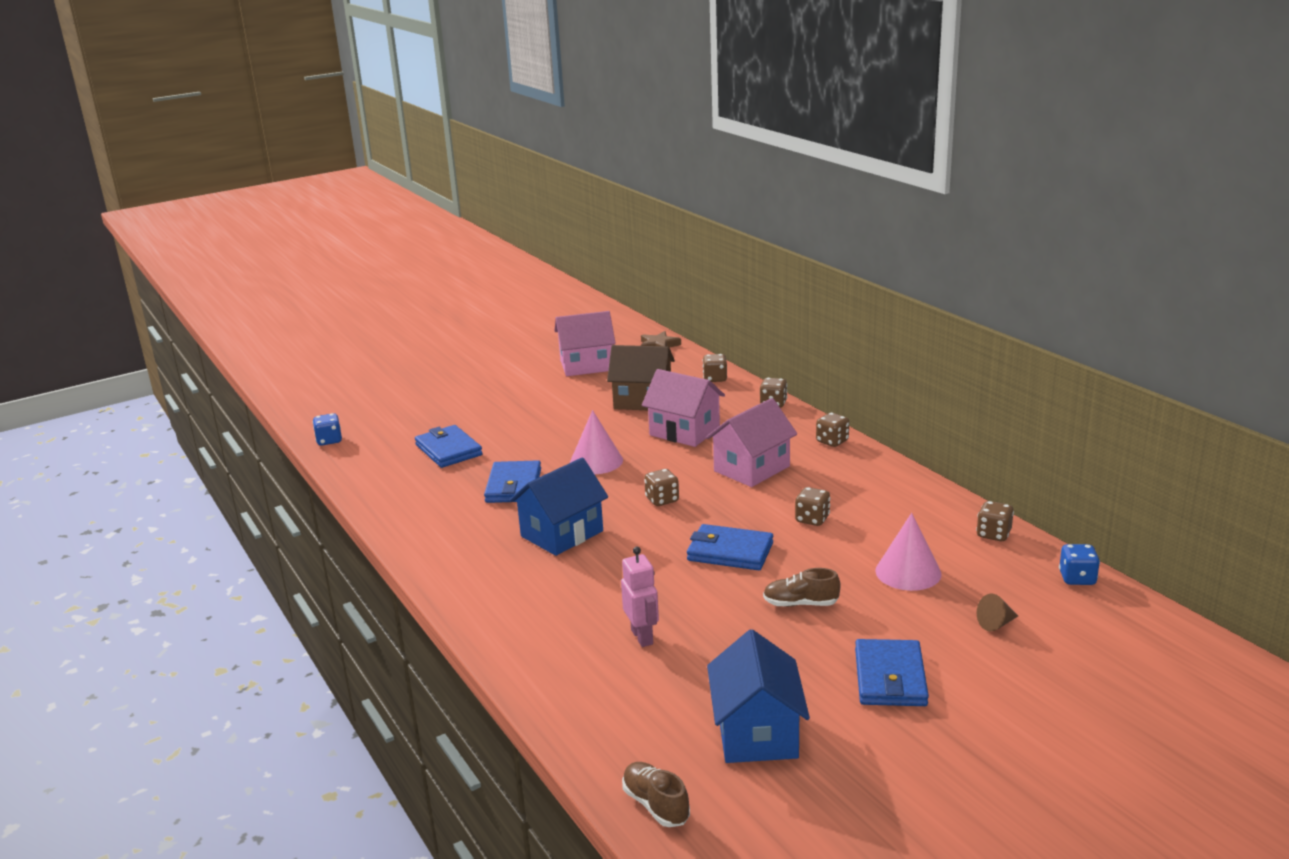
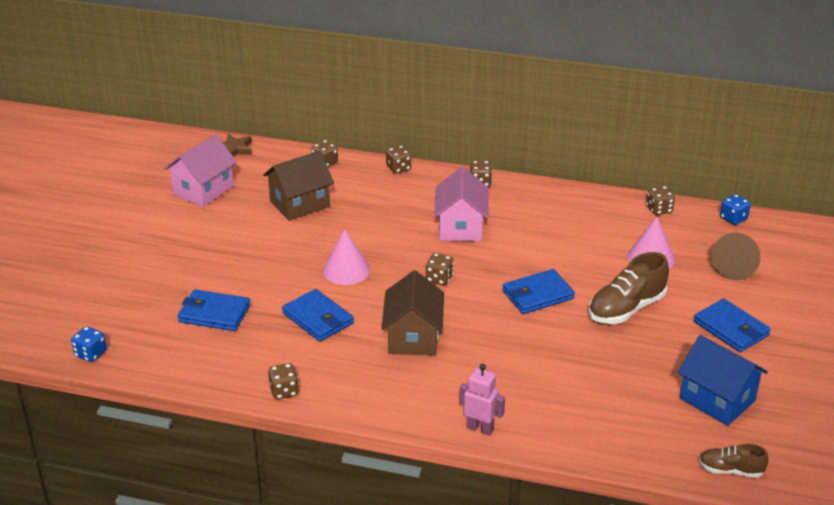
camera: 45 degrees left, 10 degrees up
(562, 533) = (413, 337): blue house -> brown house
(642, 637) = (575, 379): pink robot -> pink robot (480, 428)
(684, 431) = (371, 217): pink house -> none
(800, 604) = (626, 309): brown shoe -> brown shoe, size x1.75
(812, 519) = (551, 247): brown dice -> brown dice (284, 391)
(996, 624) = (734, 267): brown cone -> brown cone, size x1.86

